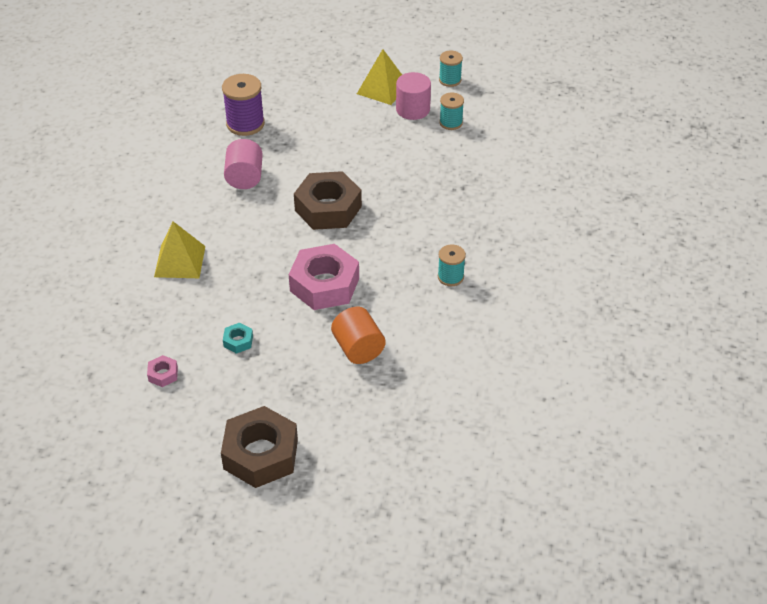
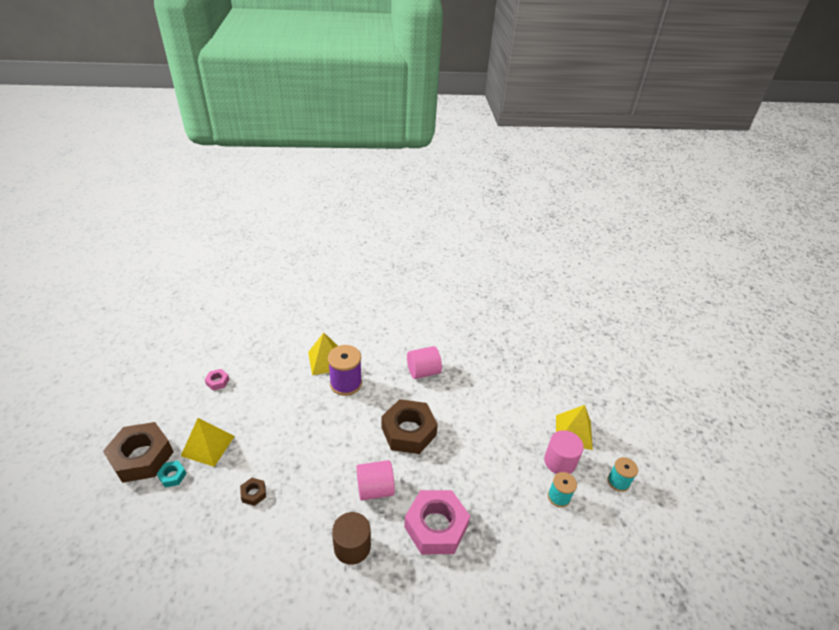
camera: 70 degrees right, 5 degrees down
(238, 341) = (253, 413): turquoise nut -> turquoise nut (172, 476)
(245, 124) = (481, 356): purple spool -> purple spool (346, 383)
(271, 387) = (208, 446): none -> yellow pyramid
(324, 284) = (321, 451): pink nut -> pink nut (436, 526)
(358, 348) = (254, 493): orange cylinder -> brown nut
(391, 248) = (375, 489): none -> pink cylinder
(450, 277) = (352, 546): turquoise spool -> brown cylinder

